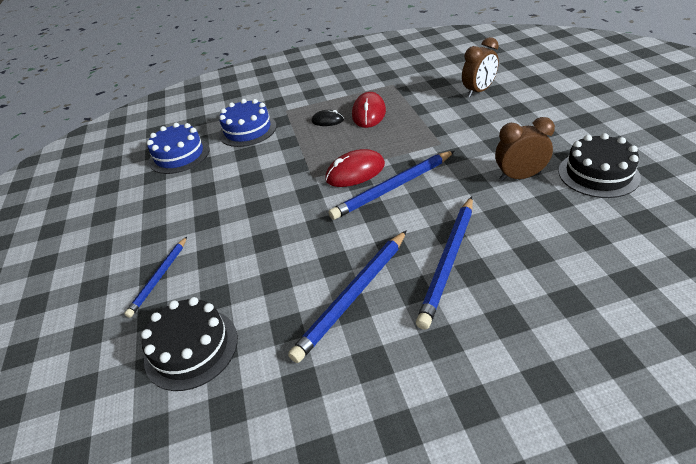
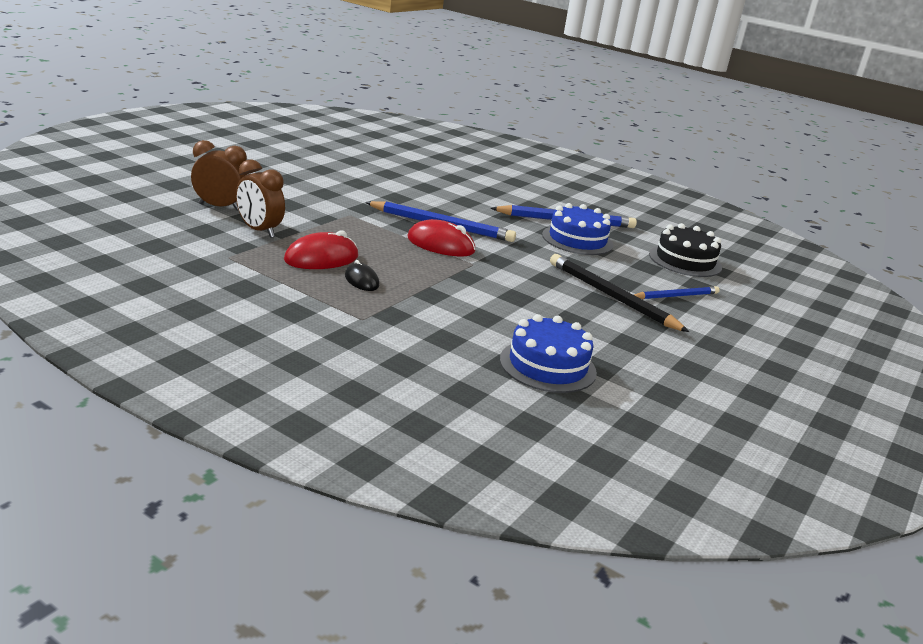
camera: 140 degrees left, 15 degrees down
(201, 231) = (612, 296): none -> black pencil
(247, 130) = (439, 332): blue cake -> blue cake (577, 240)
(448, 261) = (494, 198): blue pencil -> none
(519, 177) = (370, 183): brown clock -> brown clock (259, 231)
(598, 174) = (339, 162): black cake -> none

